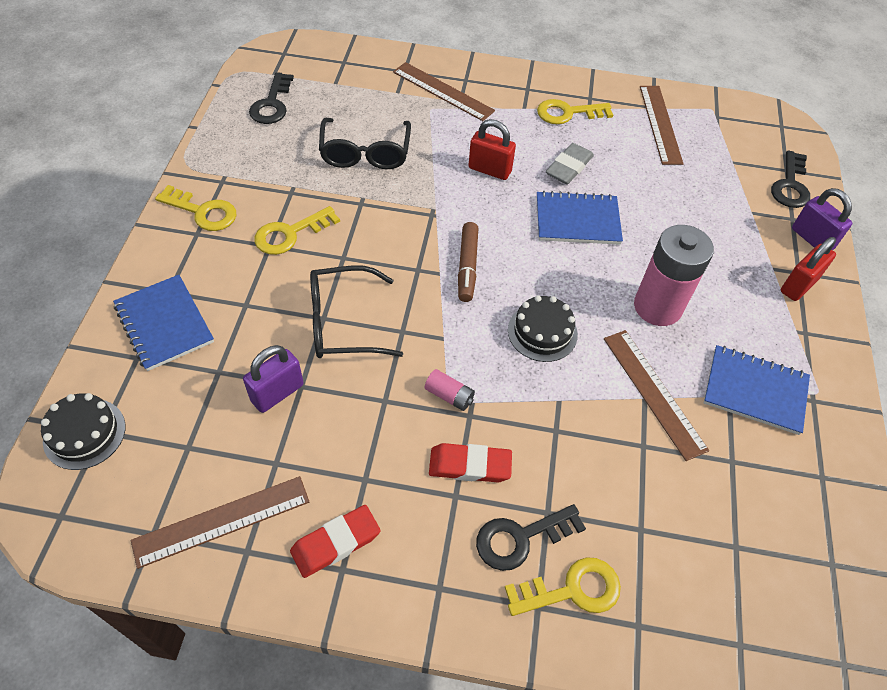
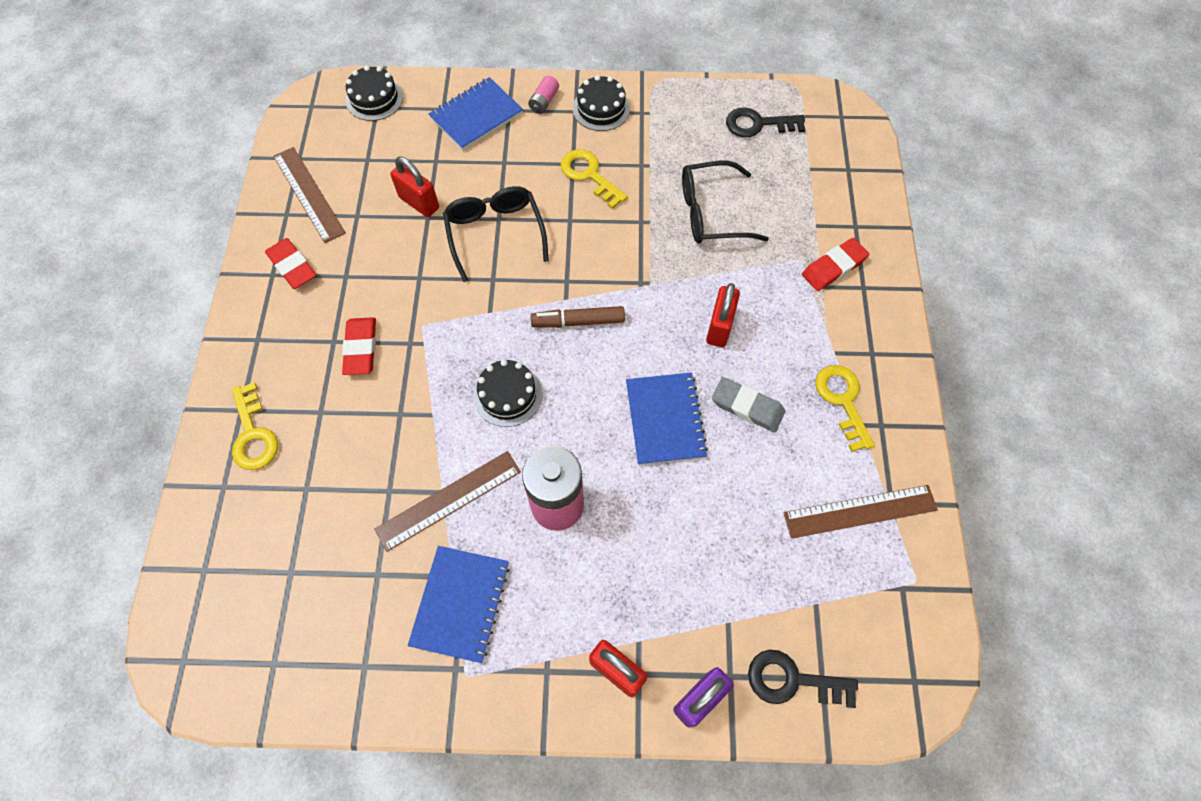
camera: 85 degrees right, 10 degrees up
(202, 212) = (601, 108): yellow key -> black cake
(277, 393) = (419, 203): purple padlock -> red padlock
(443, 91) = (834, 267): brown ruler -> red eraser
(449, 396) = (428, 324): pink battery -> pink battery (544, 101)
(521, 538) = (297, 393): black key -> none

